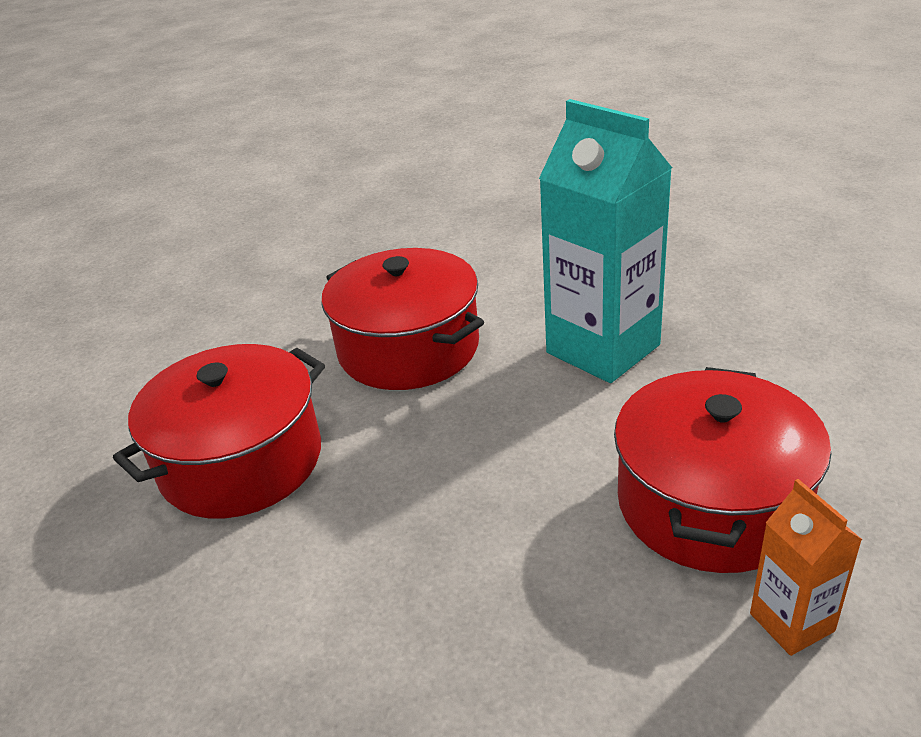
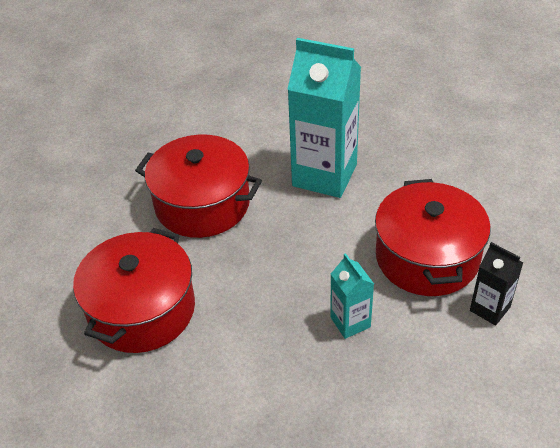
camera: 25 degrees left, 10 degrees up
(526, 568) = (350, 322): none -> turquoise carton
(792, 622) = (490, 309): orange carton -> black carton

